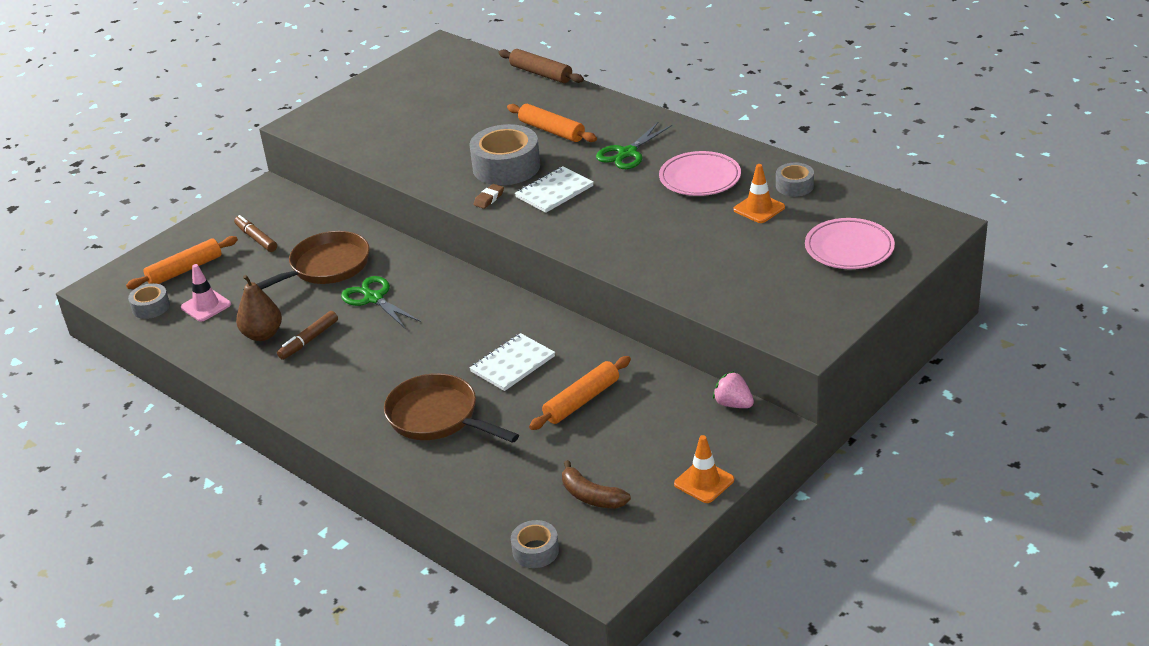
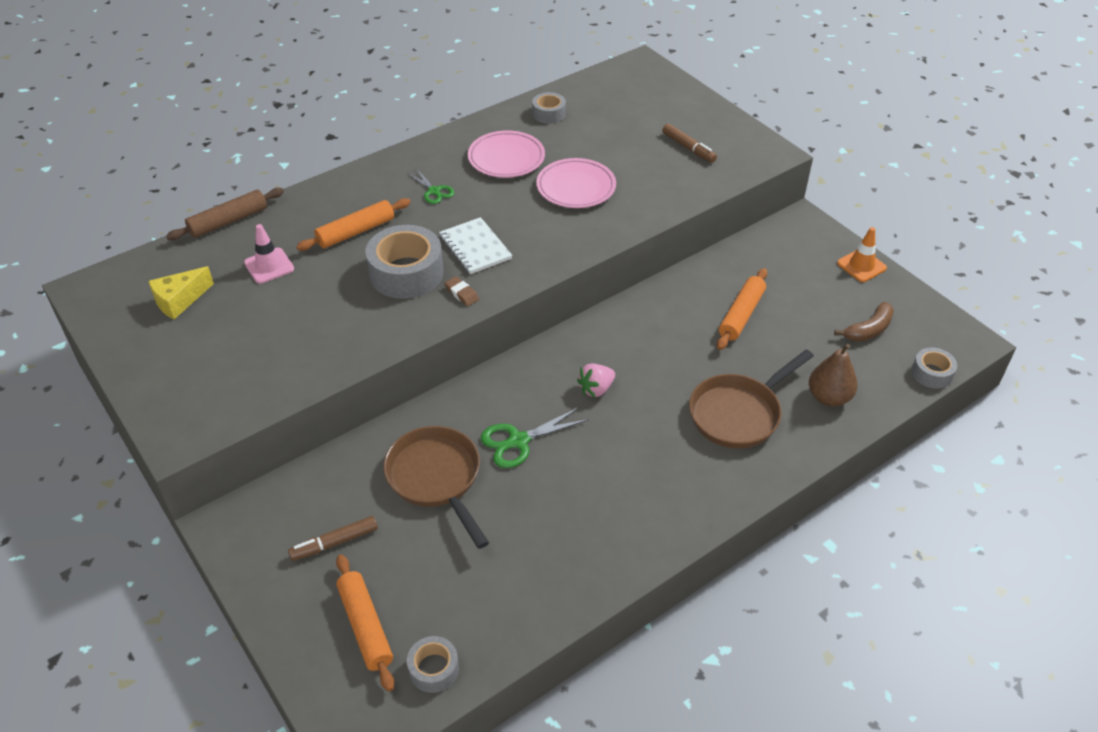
camera: 80 degrees left, 10 degrees up
(206, 306) = (460, 605): pink traffic cone -> pink traffic cone (269, 266)
(262, 335) = (545, 548): brown pear -> brown pear (828, 397)
(309, 340) = (574, 505): brown marker -> brown marker (688, 148)
(438, 83) = (179, 301): none -> yellow cheese
(512, 364) = (673, 350): white notebook -> none
(581, 401) = (741, 315): orange rolling pin -> orange rolling pin turned 60 degrees clockwise
(627, 153) = (434, 191): green scissors -> green scissors, size x0.65
(733, 404) = (770, 232): pink strawberry -> pink strawberry (596, 389)
(759, 208) = (573, 138): orange traffic cone -> none
(849, 249) = (654, 108): pink plate -> pink plate (576, 187)

